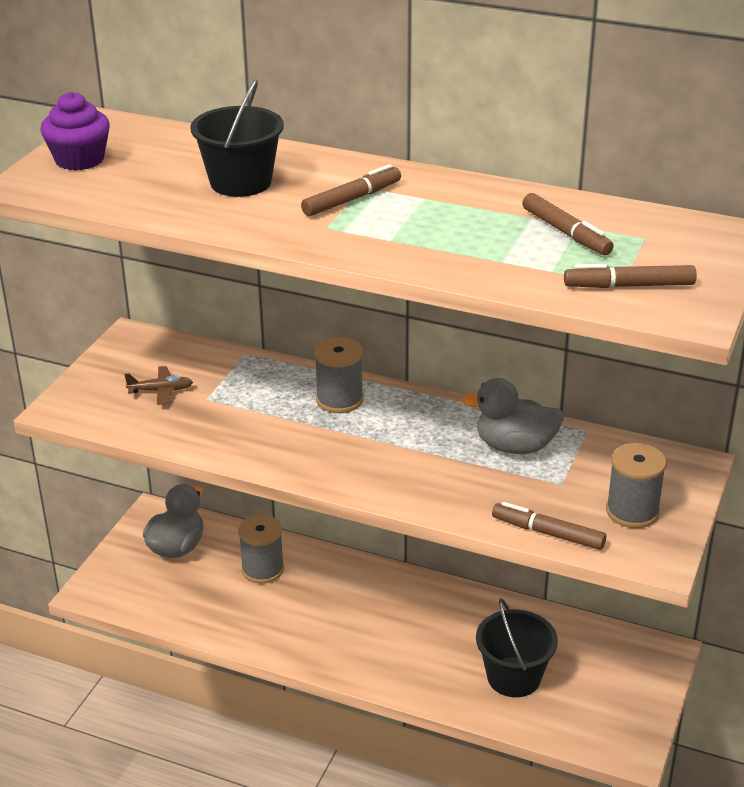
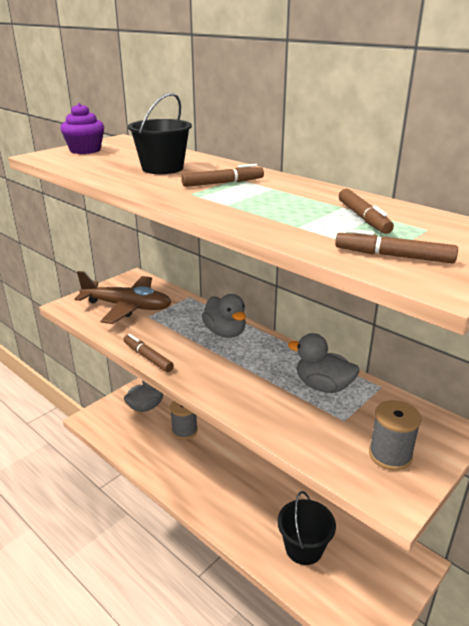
camera: 20 degrees right, 5 degrees down
(161, 391) = (127, 307): brown plane -> brown plane, size x2.40
(339, 400) = (225, 332): grey spool -> grey duck
(548, 533) = (315, 455): brown marker -> brown marker (148, 357)

